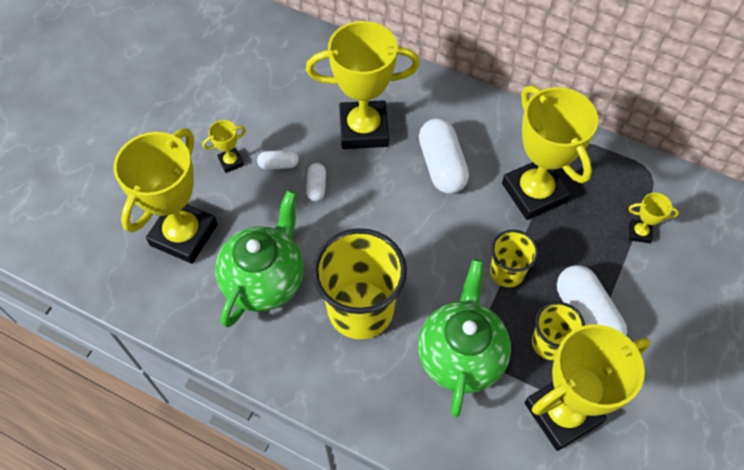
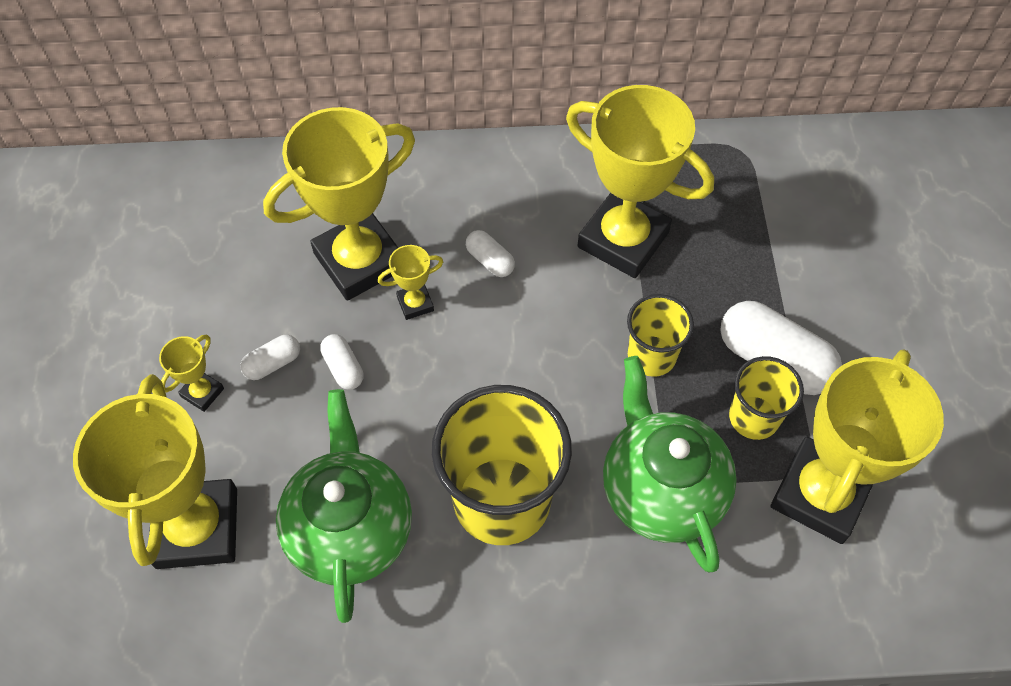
camera: 30 degrees left, 0 degrees up
(441, 166) = (490, 261): white capsule -> white capsule, size x0.50
(639, 233) = (772, 229): yellow trophy -> yellow trophy (415, 303)

